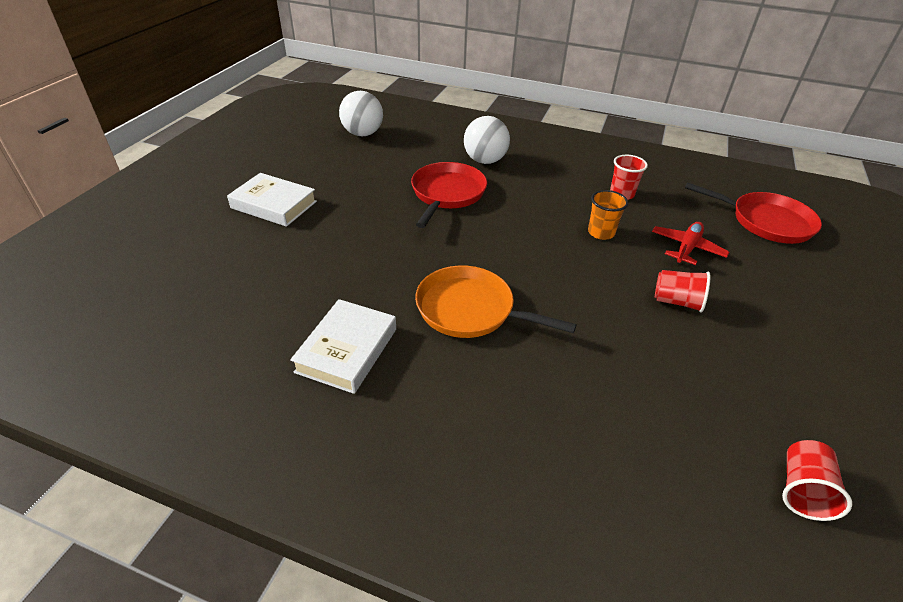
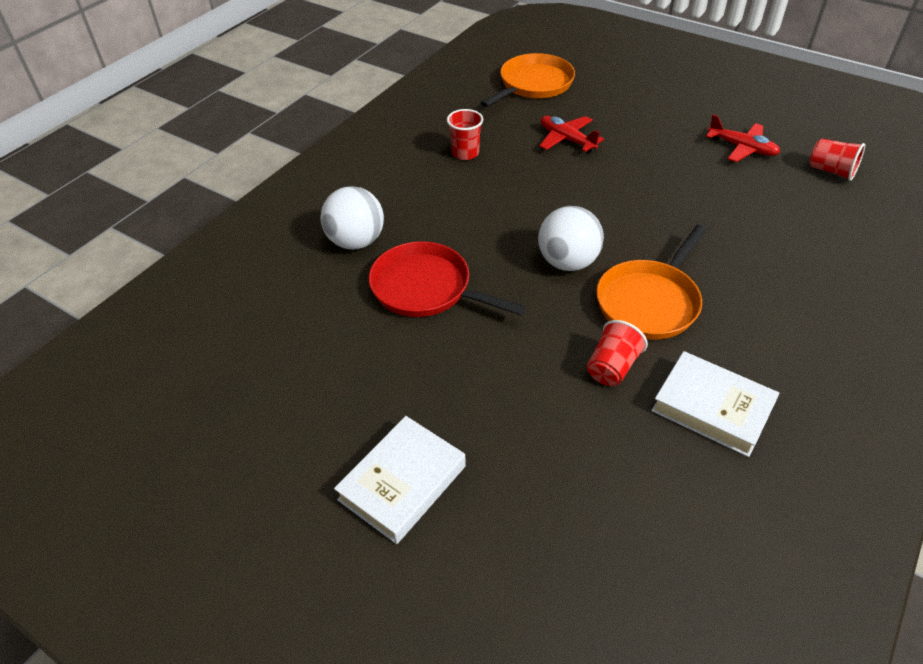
camera: 75 degrees left, 5 degrees up
(363, 134) = (219, 361): white ball -> white ball (567, 262)
(601, 232) = (532, 184): orange cup -> none
(677, 302) = (642, 167): red cup -> red cup (612, 367)
(766, 222) = (533, 84): red pan -> orange pan
(781, 389) = (742, 148): none -> red plane

